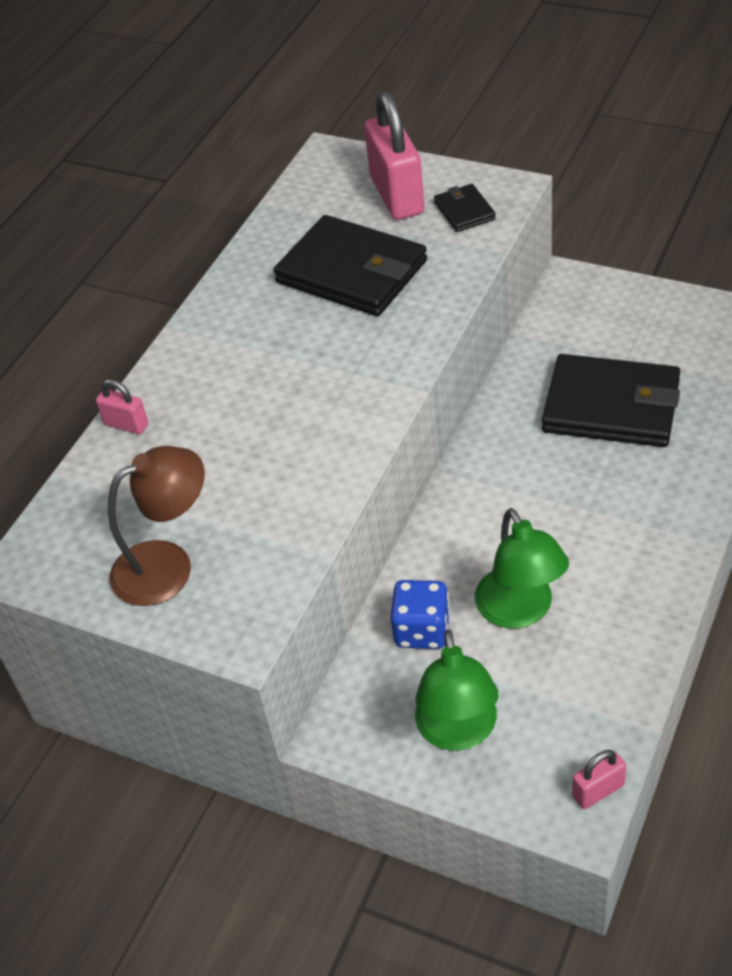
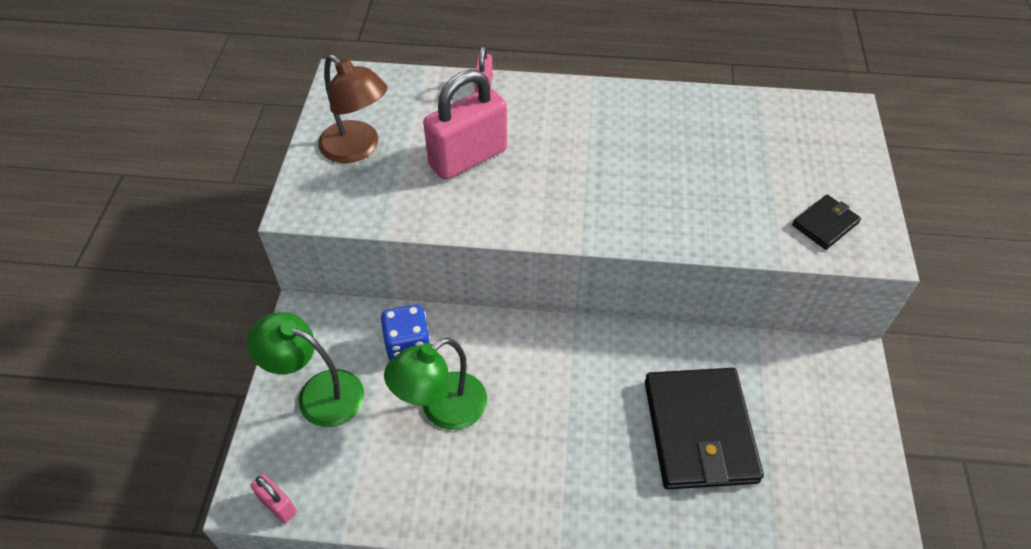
camera: 65 degrees right, 5 degrees up
(352, 272) = (704, 167): black wallet -> none
(397, 195) = (819, 171): pink padlock -> pink padlock (468, 158)
(458, 732) = (318, 393): green lamp -> green lamp turned 45 degrees clockwise

